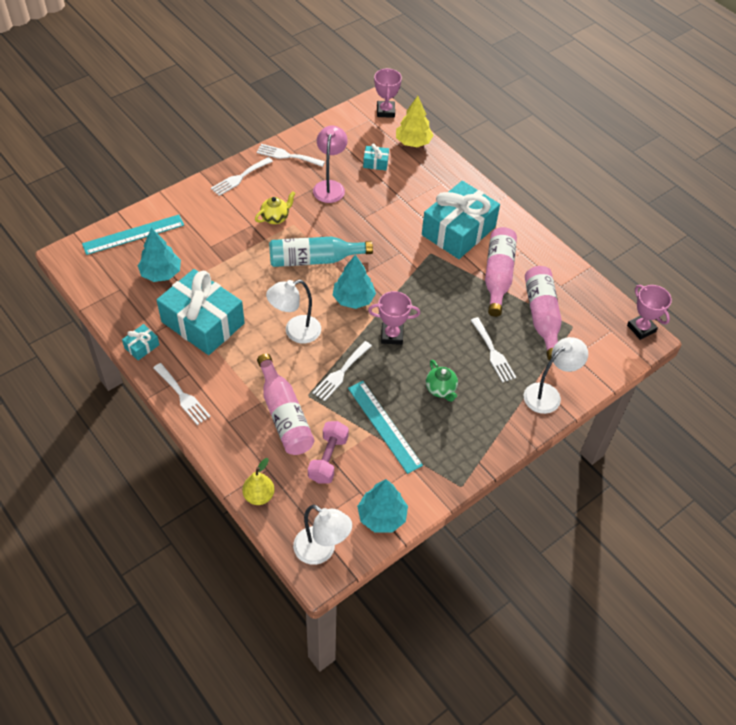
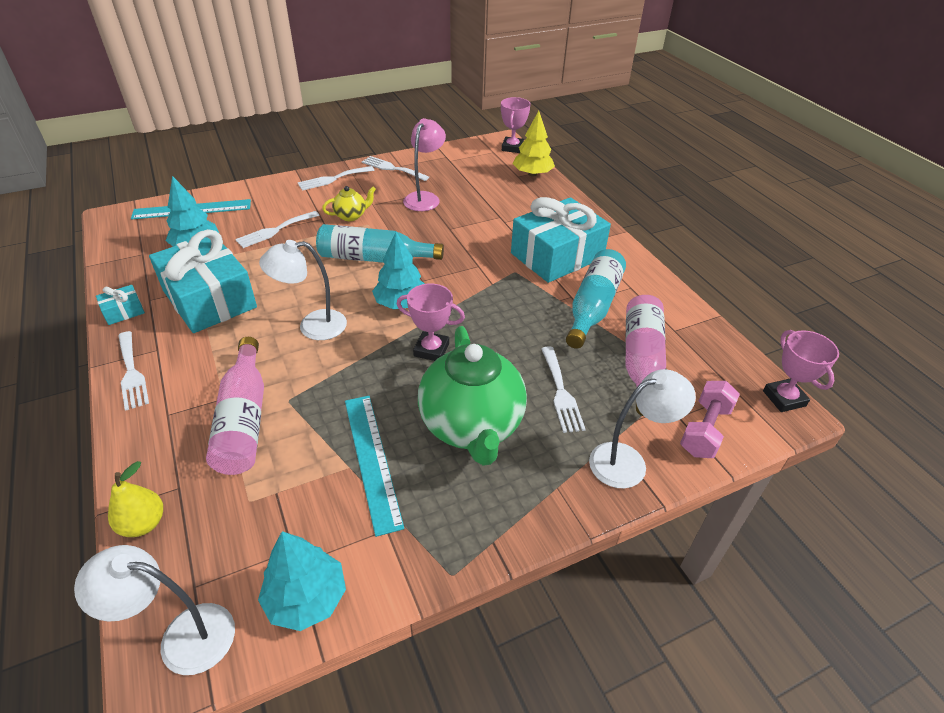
camera: 15 degrees right, 10 degrees down
(321, 551) = (182, 636): white lamp -> white lamp turned 135 degrees clockwise
(328, 459) = (271, 490): pink dumbbell -> pink dumbbell (705, 430)
(341, 373) = (345, 381): white fork -> white fork (275, 230)
(375, 163) = (484, 185): turquoise gift -> none
(441, 389) = (471, 426): green teapot -> green teapot, size x2.26
(498, 276) = (593, 307): pink bottle -> turquoise bottle

